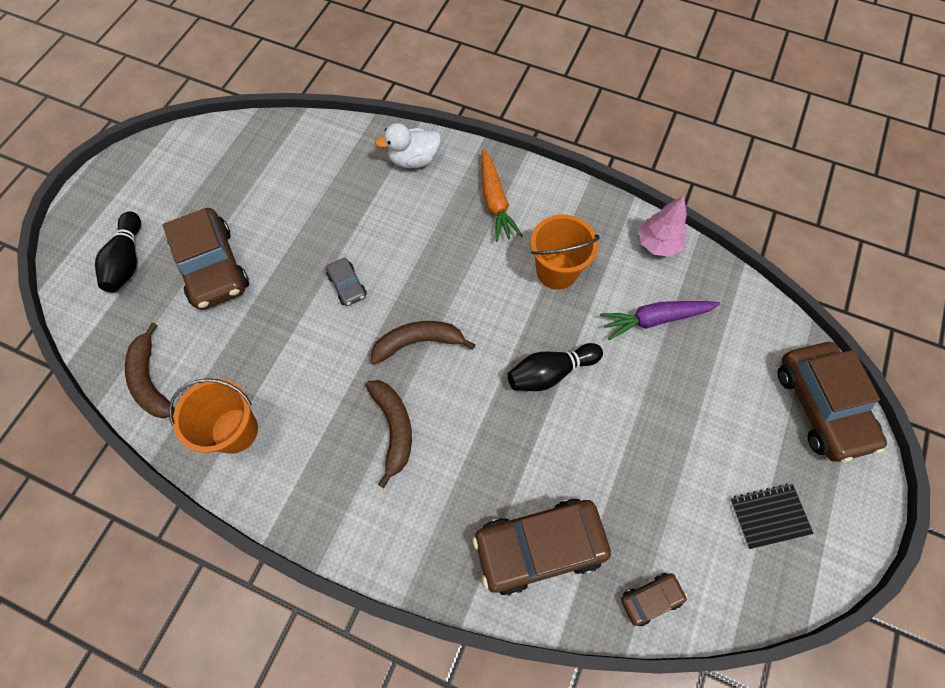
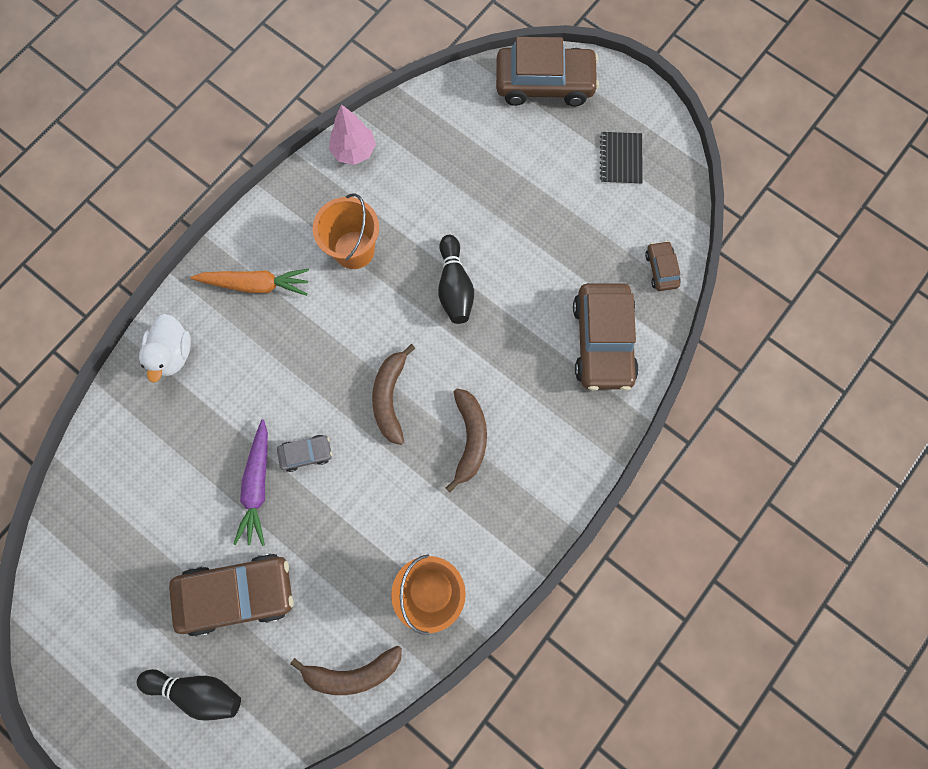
camera: 75 degrees left, 10 degrees up
(394, 429) = (470, 439): brown banana -> brown banana turned 90 degrees clockwise
(655, 319) = (430, 181): purple carrot -> purple carrot (257, 485)

